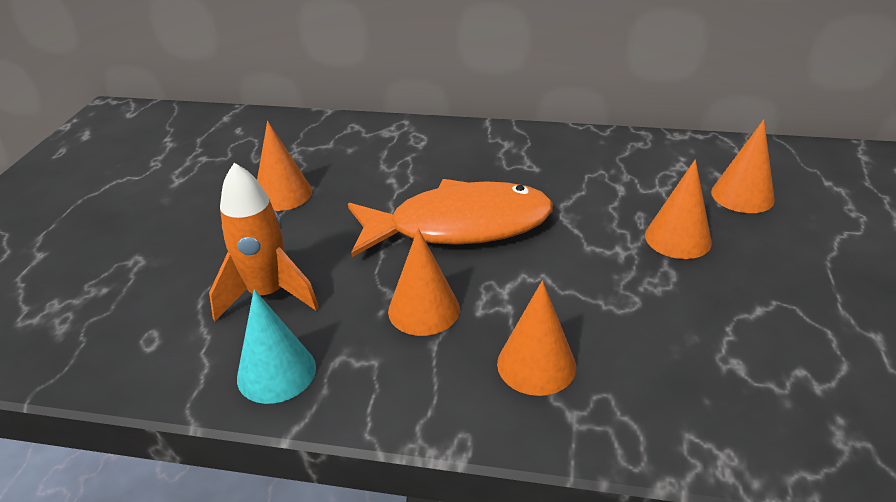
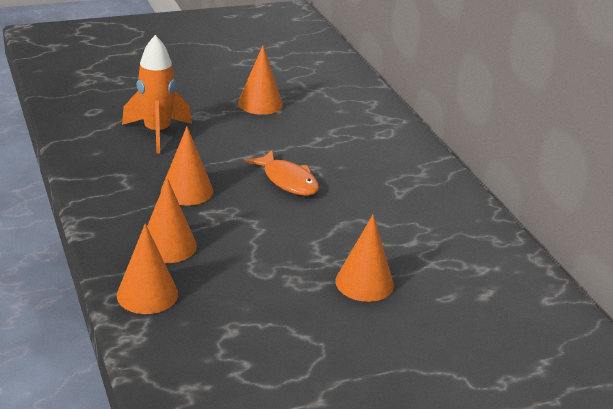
camera: 55 degrees right, 5 degrees down
(276, 372) = (96, 158): turquoise cone -> none
(459, 226) = (288, 181): orange fish -> orange fish, size x0.53
(742, 195) = (465, 309): orange cone -> orange cone (147, 294)

